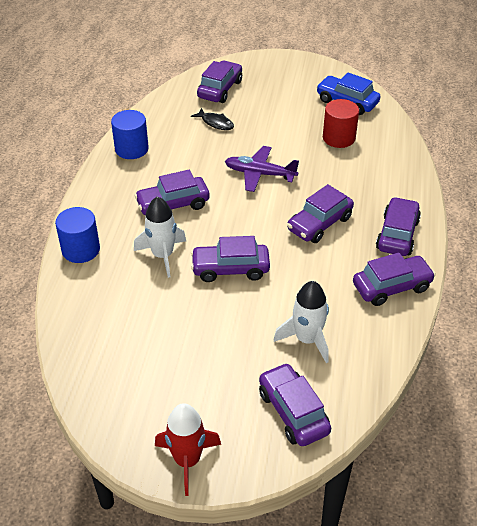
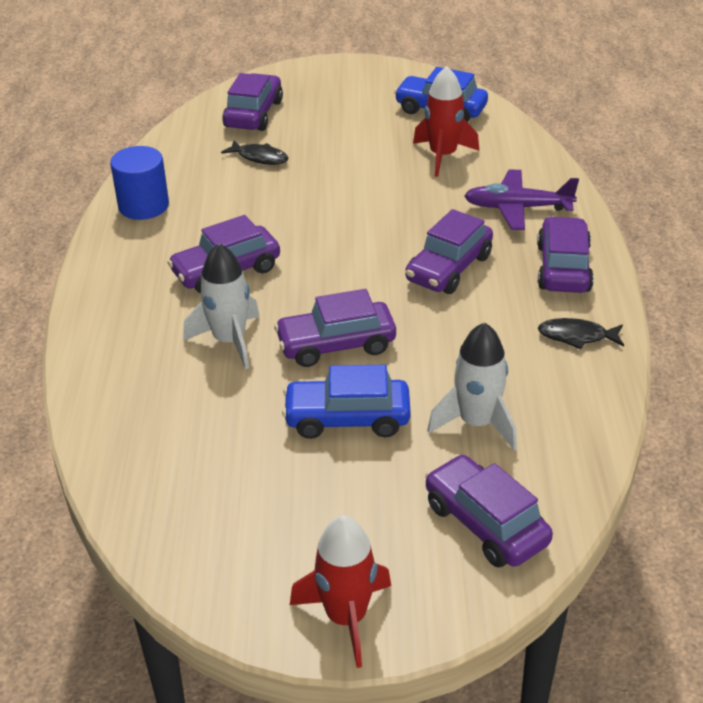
camera: 10 degrees left, 5 degrees down
(81, 250) = (101, 350): blue cylinder -> none
(224, 323) = (347, 418): none -> blue car
(259, 174) = (343, 215): purple plane -> purple plane (517, 208)
(339, 138) = (443, 156): red cylinder -> red rocket
(392, 287) = (576, 336): purple car -> black fish

